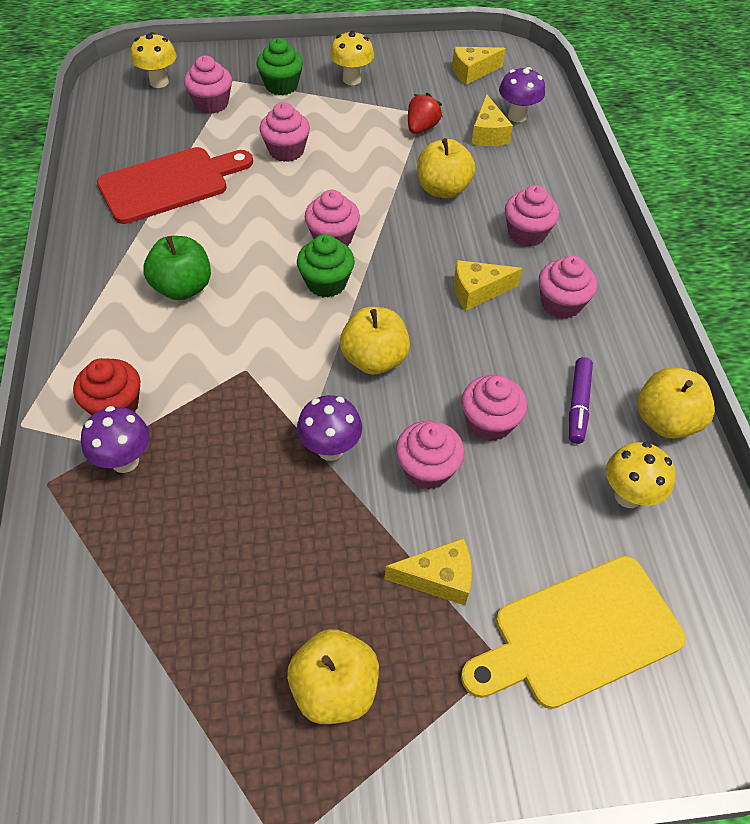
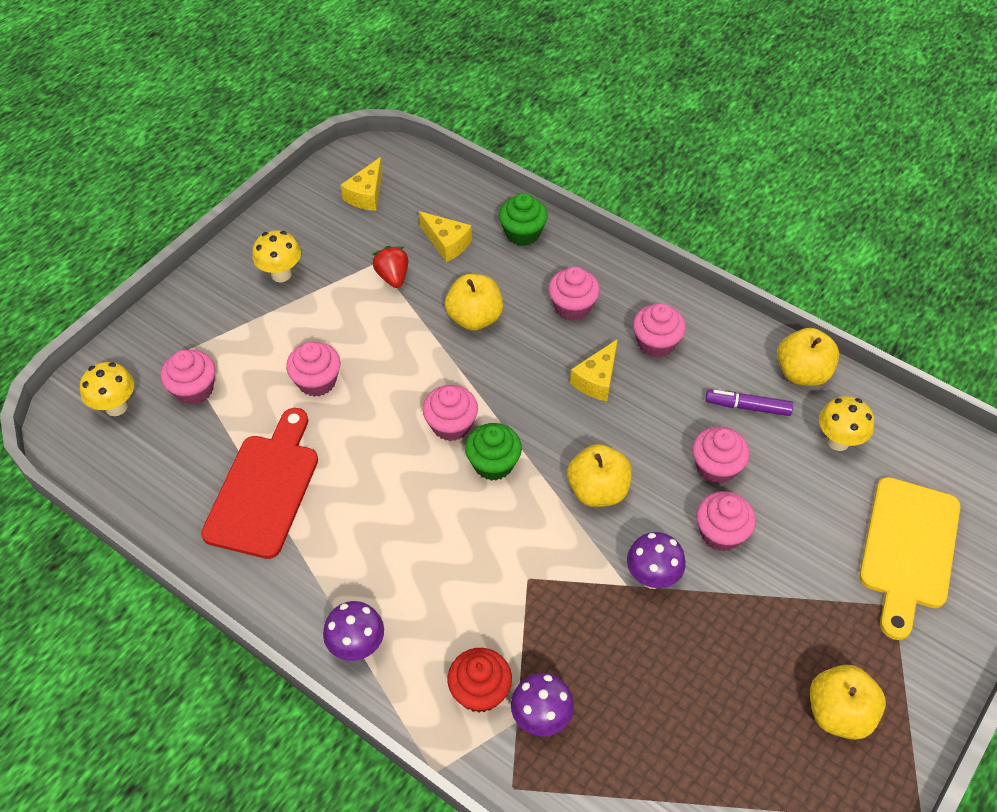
camera: 45 degrees left, 0 degrees up
(182, 288) = (399, 562): green apple -> none
(281, 86) = (230, 325): green cupcake -> green cupcake (522, 233)
(438, 578) = (808, 593): yellow cheese -> none
(517, 116) = (448, 211): purple mushroom -> purple mushroom (357, 647)
(578, 405) = (747, 407): purple marker -> purple marker turned 135 degrees clockwise

